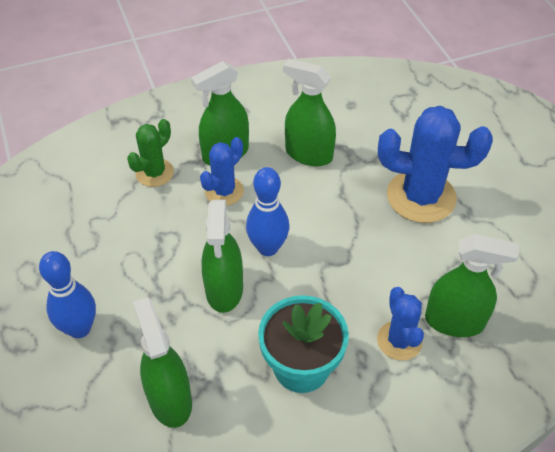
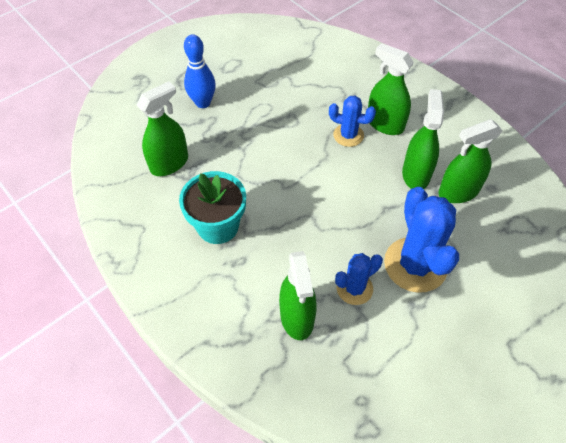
camera: 70 degrees right, 5 degrees up
(154, 173) = (343, 92): green cactus -> none
(224, 289) = (262, 163): green spray bottle -> green spray bottle (458, 192)
(268, 248) = (310, 176): blue bowling pin -> none
(399, 341) = (263, 282): blue cactus -> blue cactus (354, 288)

